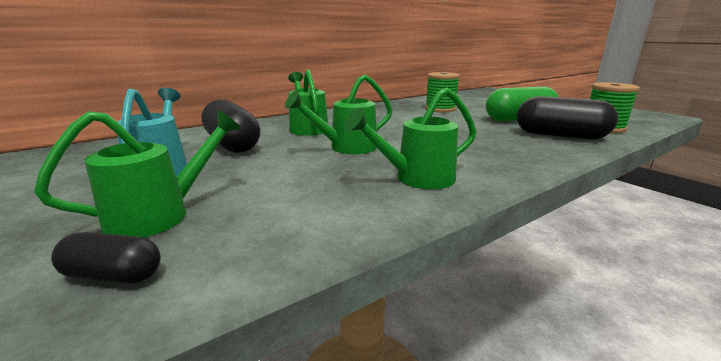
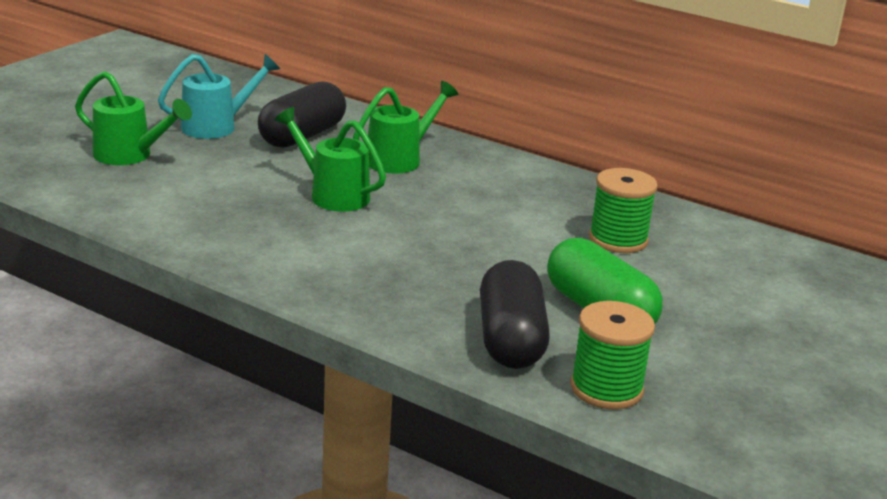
camera: 65 degrees right, 5 degrees up
(113, 275) = (56, 168): black capsule -> none
(417, 178) = (256, 241): green watering can -> none

